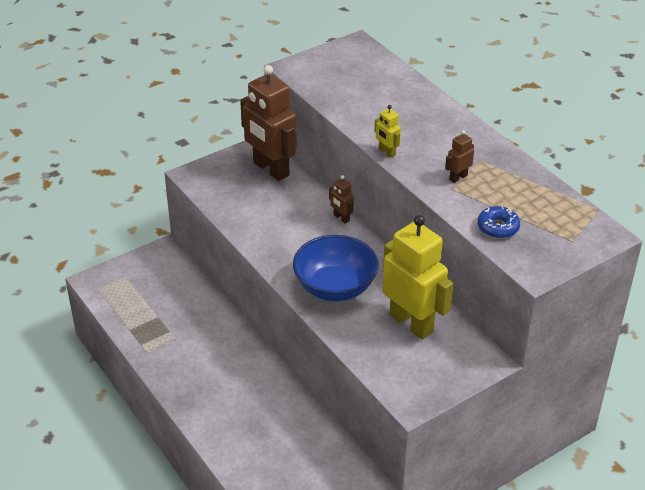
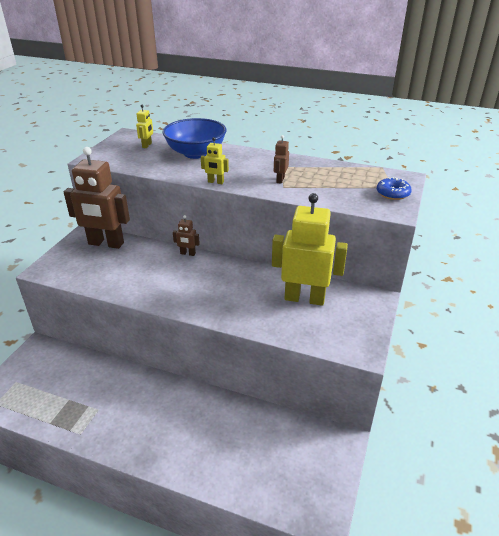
camera: 35 degrees left, 5 degrees down
(335, 287) = (228, 299): blue bowl -> blue bowl (196, 153)
(364, 69) = (147, 145): none -> yellow robot
(498, 227) = (340, 196): blue donut -> blue donut (393, 193)

